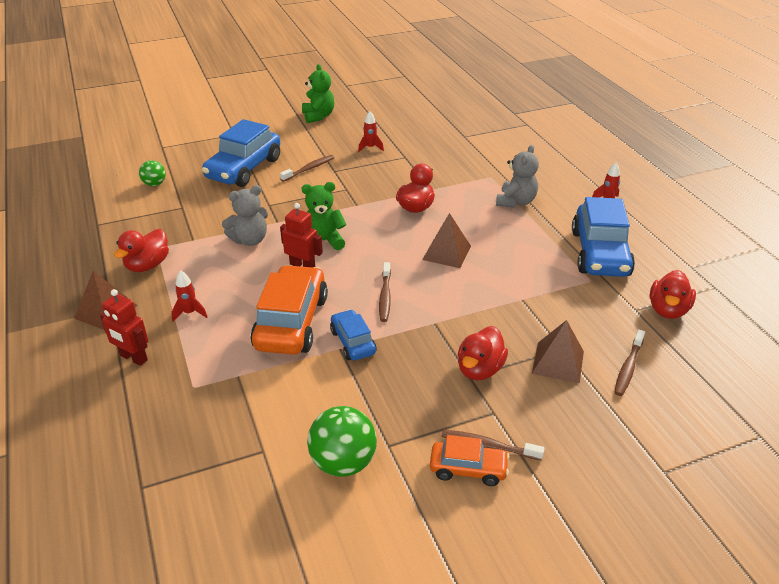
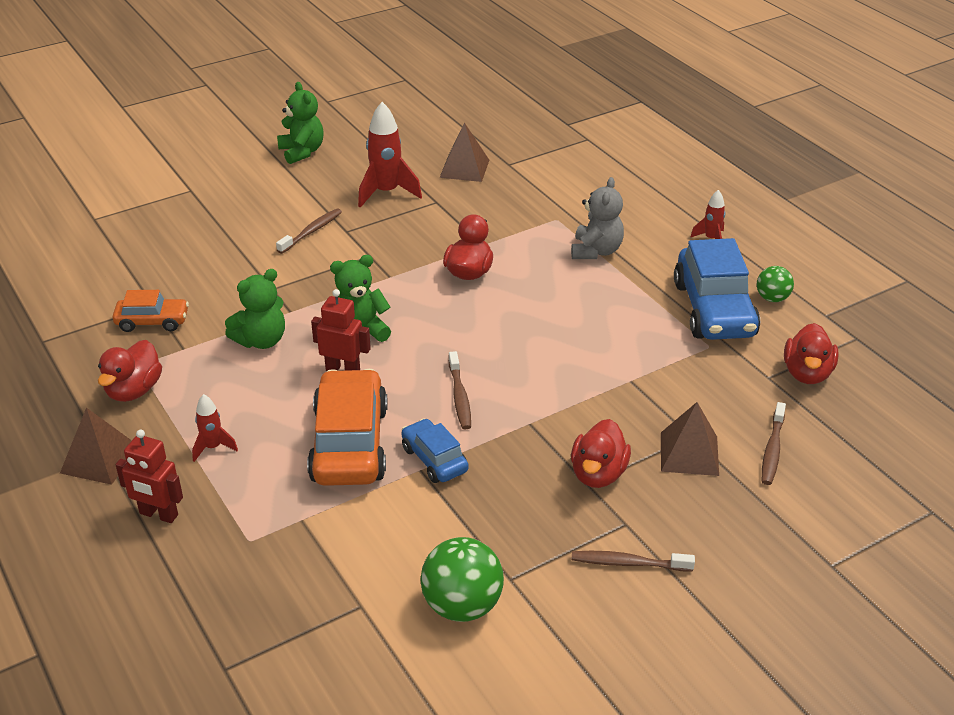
camera: 10 degrees left, 0 degrees up
(154, 184) = (103, 275): green ball -> green ball (772, 298)
(244, 169) = (221, 240): blue car -> none
(250, 240) = (261, 340): grey teddy bear -> green teddy bear
(370, 148) = (386, 193): red rocket -> red rocket, size x1.84
(446, 253) = (523, 330): brown pyramid -> brown pyramid (464, 168)
(468, 469) = (610, 593): orange car -> orange car (152, 322)

